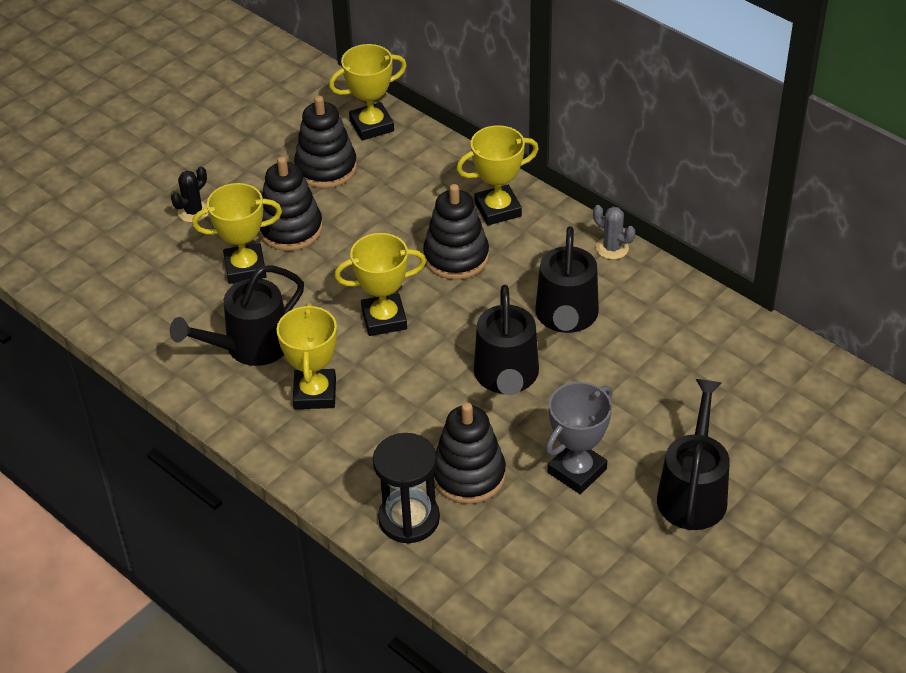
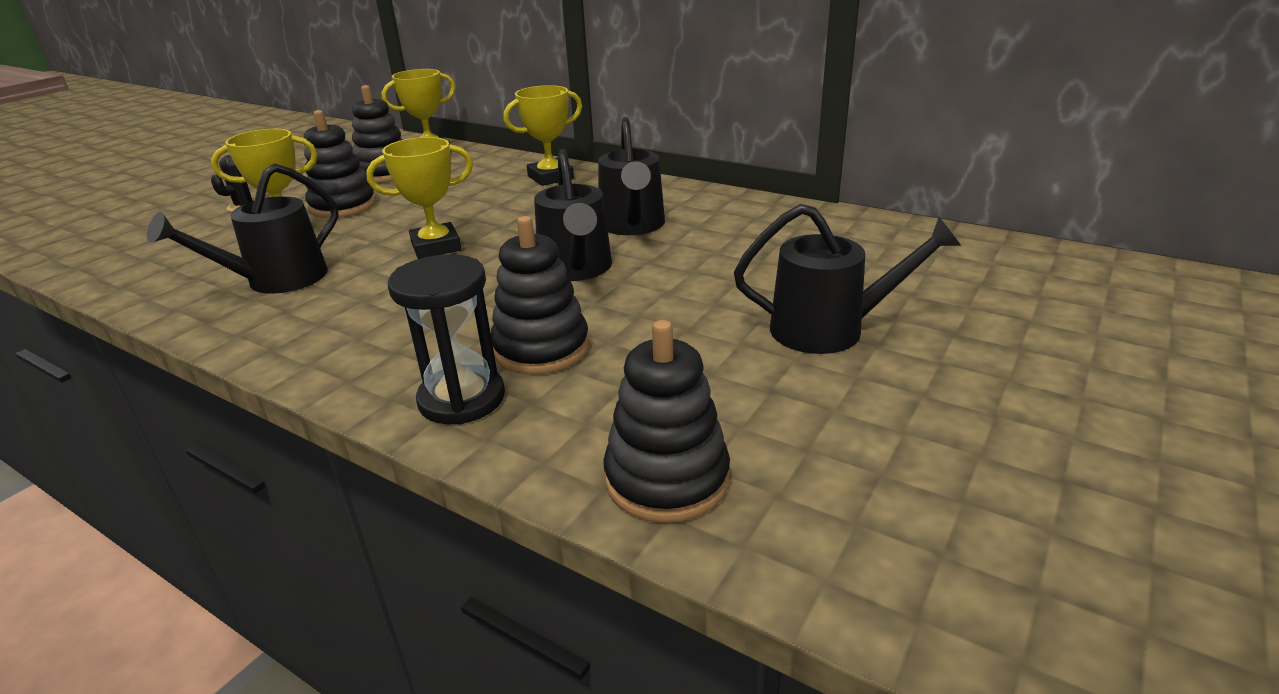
camera: 10 degrees left, 15 degrees down
(315, 393) = (347, 305): yellow trophy -> none
(456, 257) = (512, 204): black stacking toy -> black stacking toy (667, 479)
(577, 471) = (678, 329): grey trophy -> none
(612, 248) = (665, 185): grey cactus -> none
(693, 492) = (829, 329): black watering can -> black watering can turned 90 degrees clockwise

